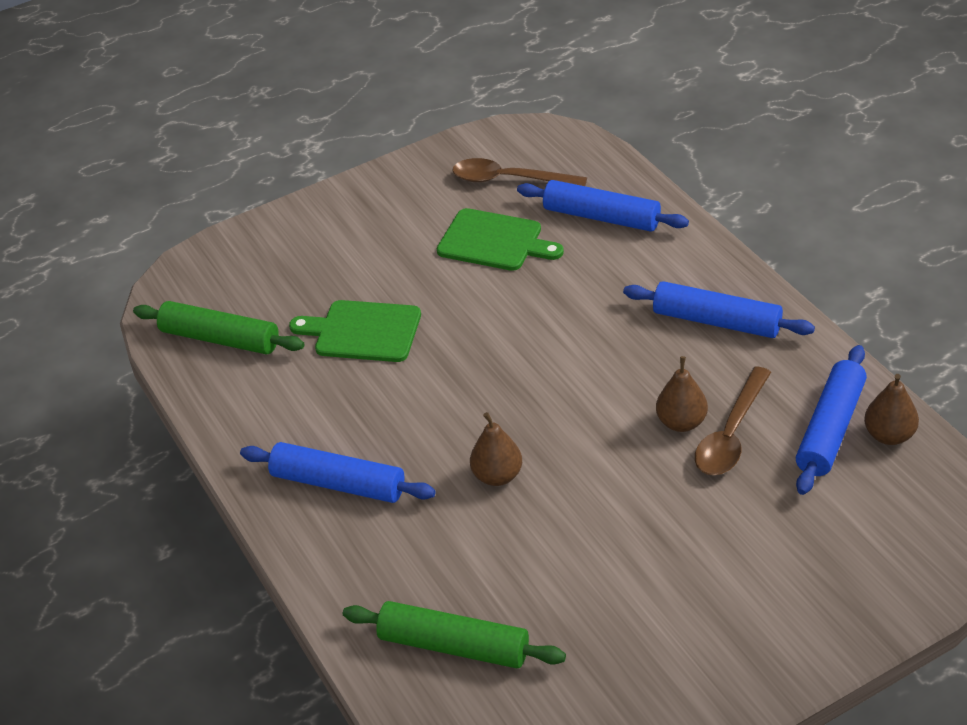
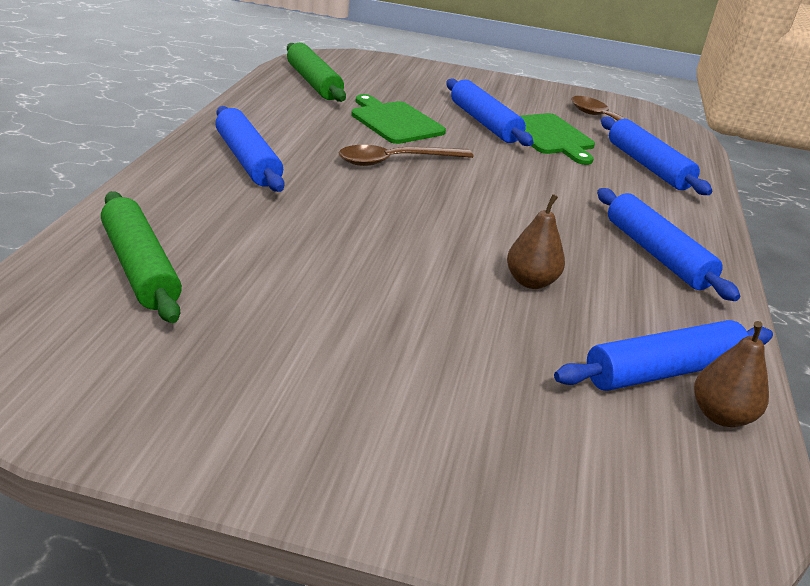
camera: 35 degrees right, 10 degrees down
(426, 268) = (484, 122): none -> blue rolling pin
(497, 476) = (345, 218): brown pear -> none
(731, 434) = (562, 314): brown spoon -> brown spoon (396, 161)

